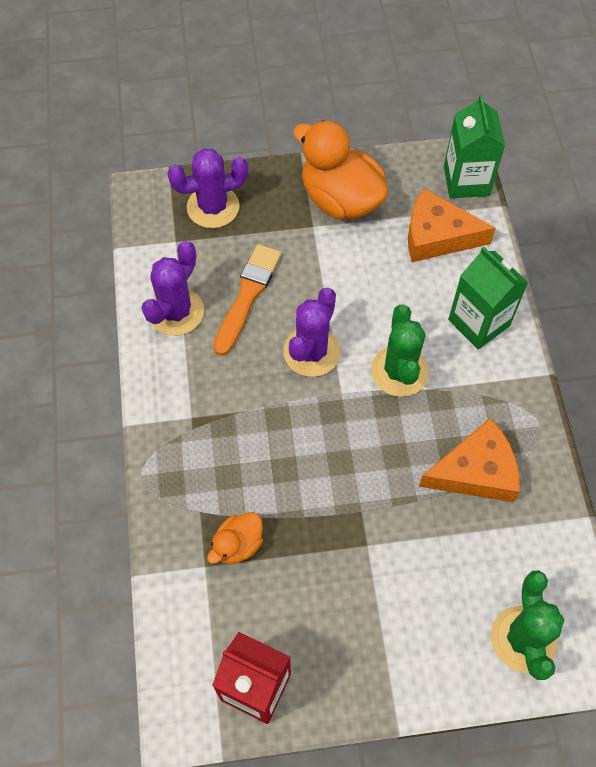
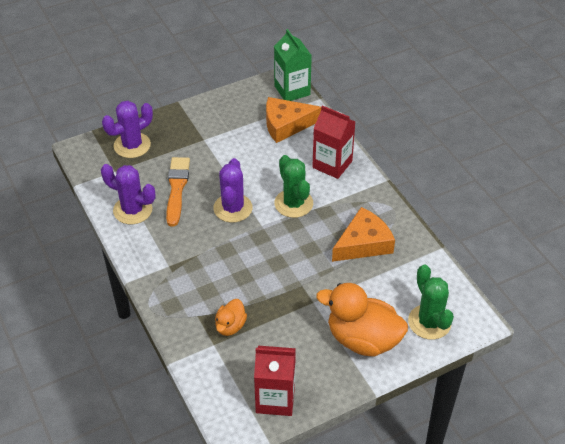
camera: 20 degrees left, 15 degrees down
(176, 312) = (132, 210): purple cactus -> purple cactus turned 75 degrees counterclockwise
(340, 199) = (215, 120): orange duck -> orange duck (363, 339)
(479, 322) = (332, 164): green carton -> red carton

